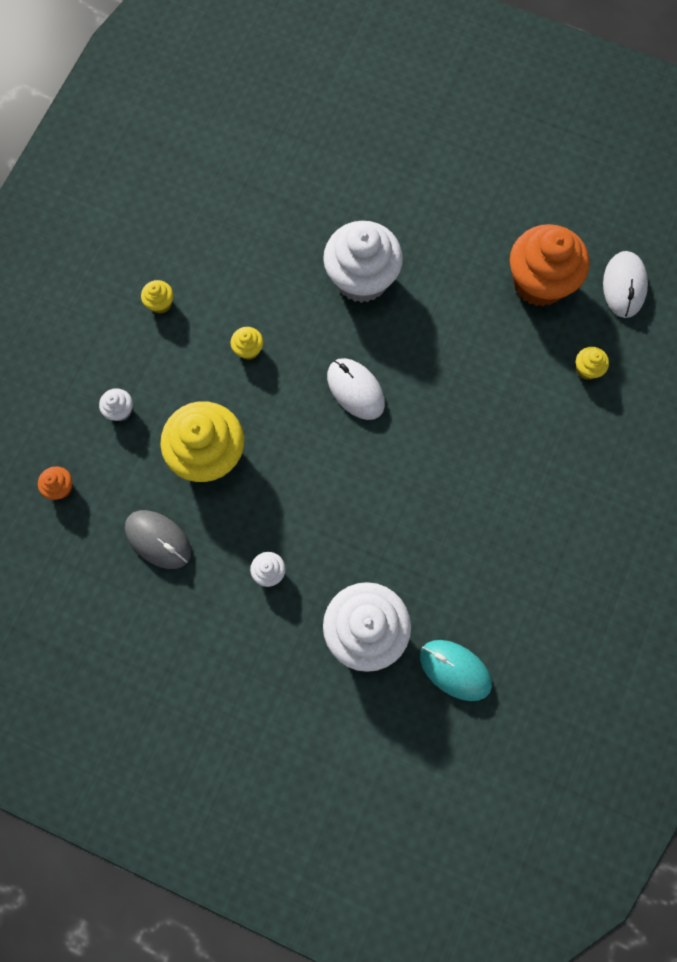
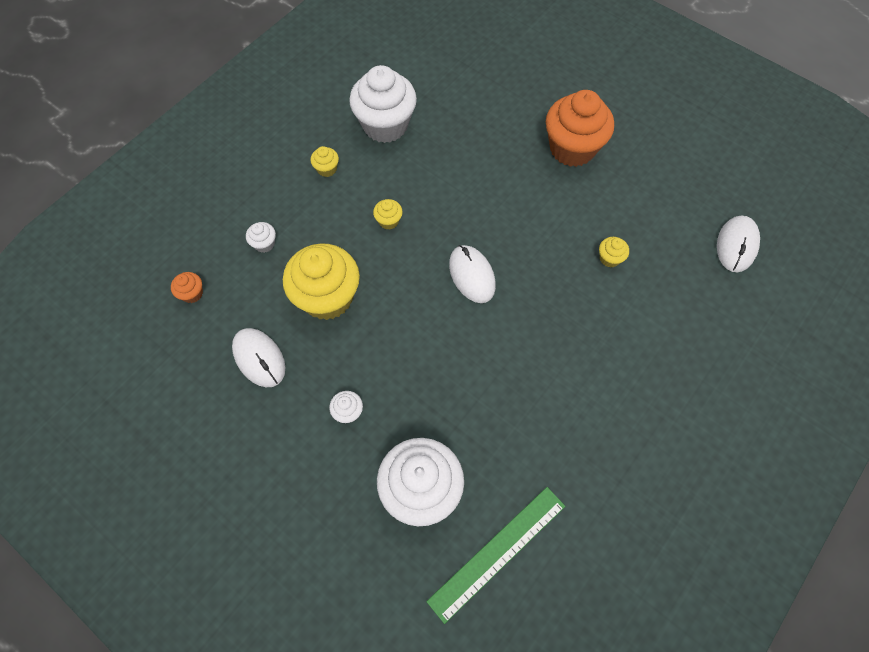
camera: 15 degrees right, 10 degrees down
(158, 540) = (259, 358): grey mouse -> white mouse
(361, 279) = (502, 188): white cupcake -> white cupcake (385, 125)
(455, 670) = (497, 552): turquoise mouse -> green ruler
(539, 282) = (659, 225): orange cupcake -> orange cupcake (572, 148)
(587, 369) = (687, 307): yellow cupcake -> yellow cupcake (609, 258)

